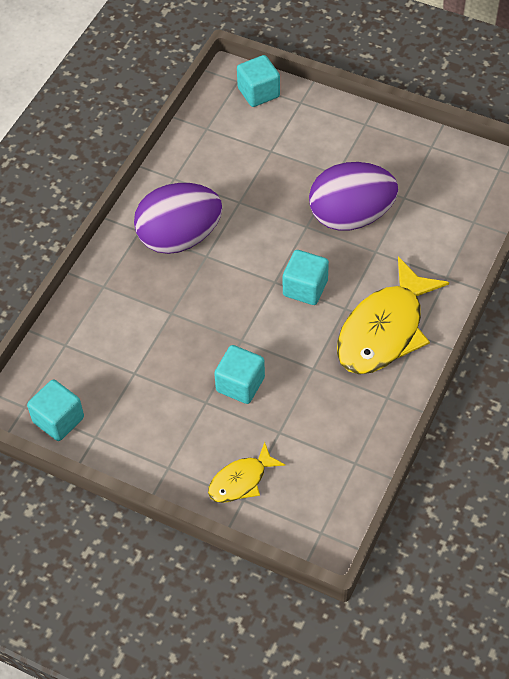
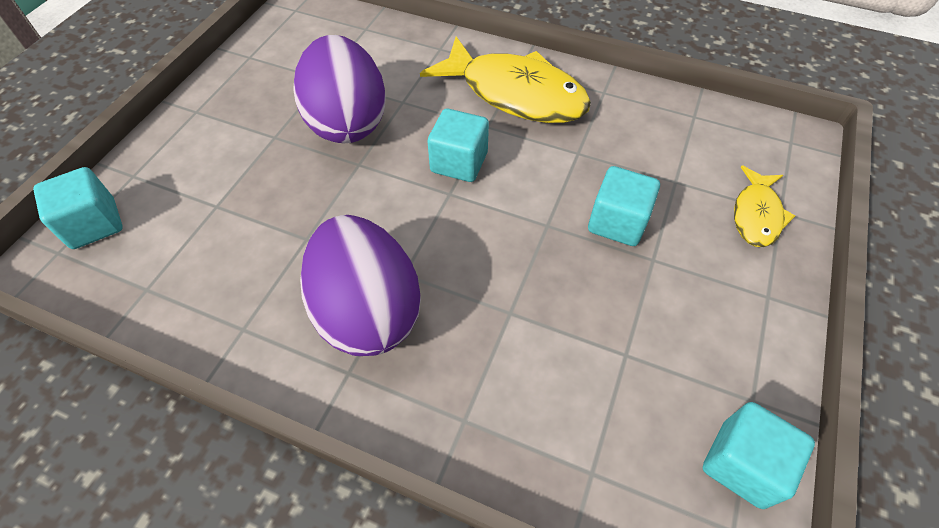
camera: 95 degrees left, 0 degrees up
(241, 480) = (756, 215): yellow fish -> yellow fish turned 60 degrees clockwise

